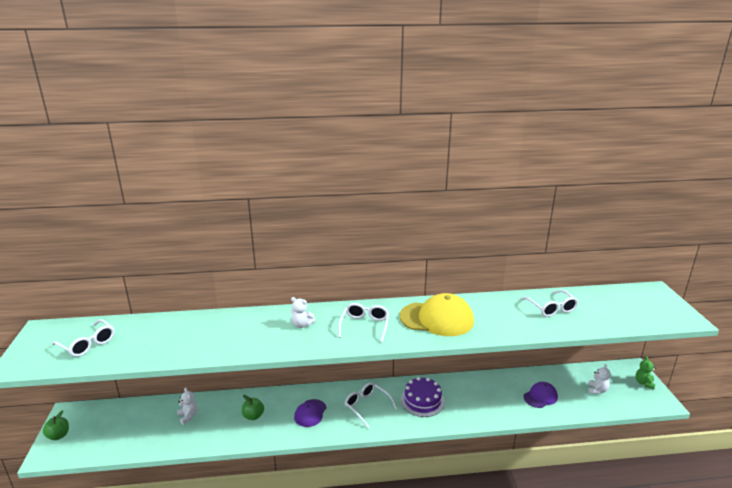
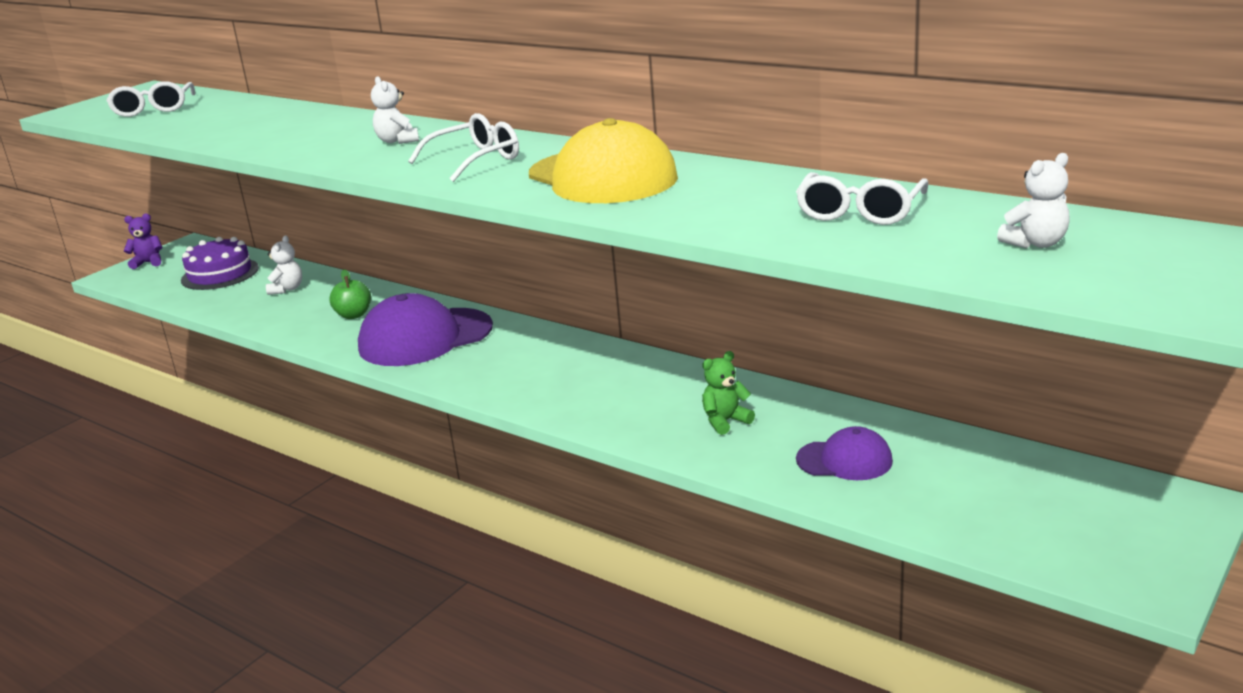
camera: 45 degrees right, 0 degrees up
(58, 435) = (148, 263): green apple -> purple teddy bear
(310, 413) = (425, 338): purple cap -> purple cap, size x1.84
(367, 406) = (513, 358): white glasses -> none
(422, 401) = (610, 383): purple cake -> purple cake (220, 274)
(597, 390) = (1003, 500): white teddy bear -> white teddy bear (1036, 243)
(644, 383) = (1164, 538): green teddy bear -> green teddy bear (725, 421)

